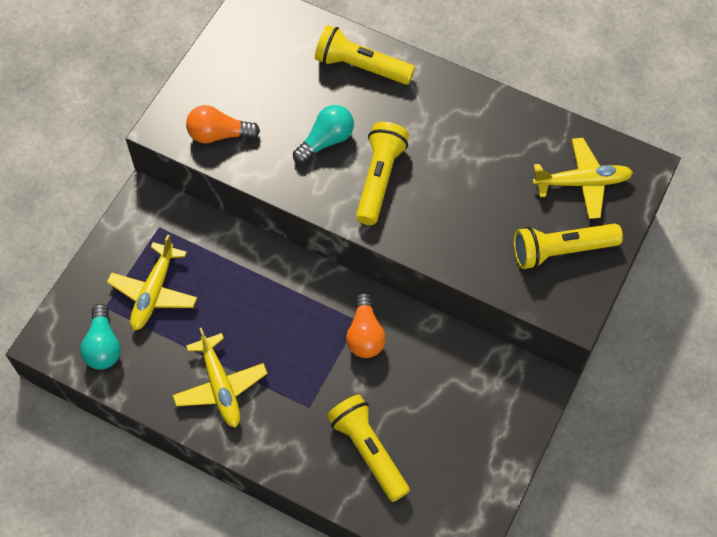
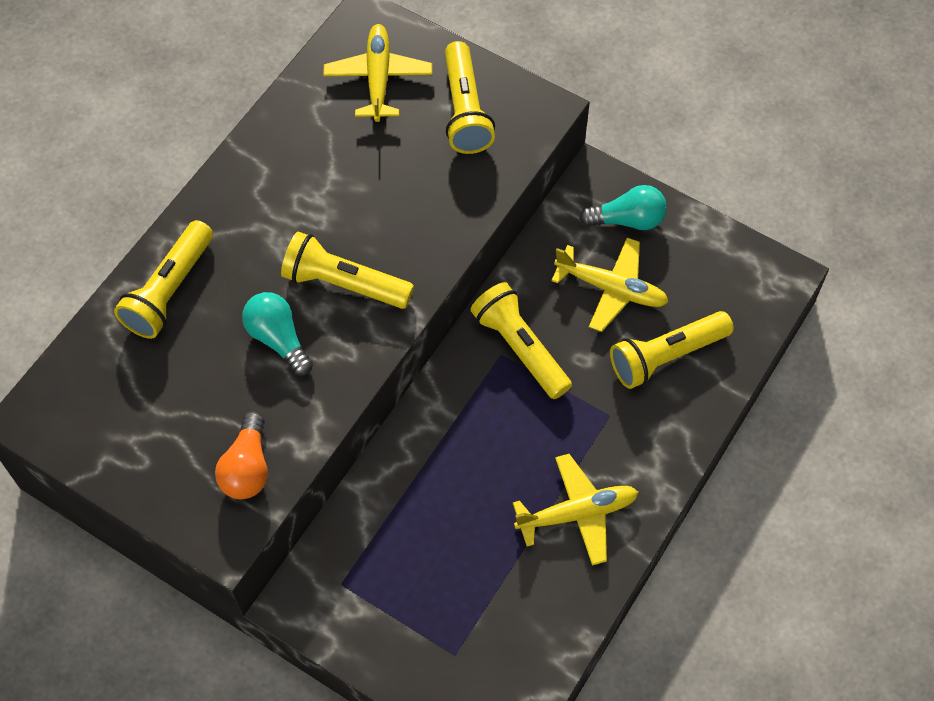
camera: 85 degrees left, 0 degrees up
(103, 346) = (511, 656): turquoise light bulb -> turquoise light bulb (627, 220)
(154, 292) = (439, 591): yellow plane -> yellow plane (611, 289)
(365, 334) = (520, 348): orange light bulb -> yellow flashlight

